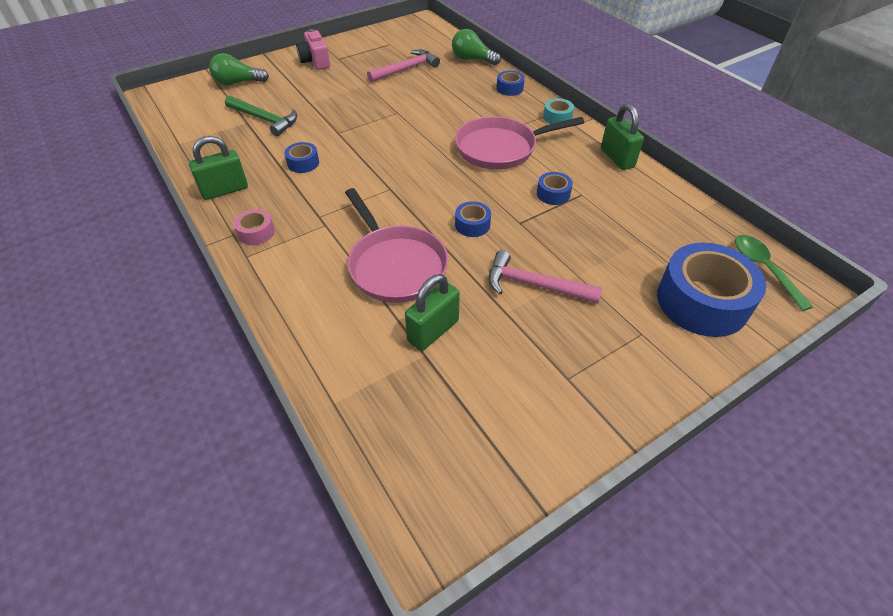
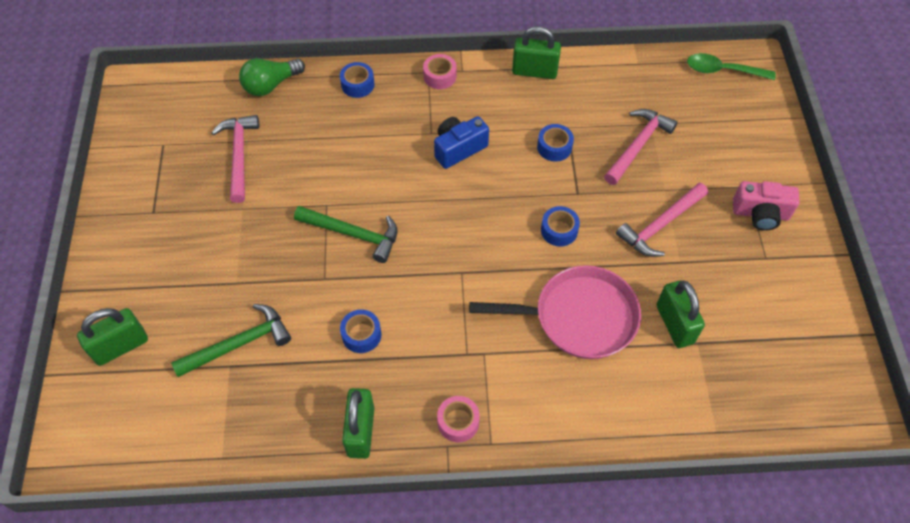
camera: 60 degrees left, 10 degrees up
(238, 83) = (121, 346): green light bulb -> green padlock
(315, 61) = (138, 239): pink camera -> pink camera (760, 214)
(383, 131) = (354, 234): none -> green hammer
(501, 148) = (458, 149): pink pan -> blue camera
(557, 117) = (440, 76): turquoise tape -> pink tape
(608, 241) = (638, 145): none -> pink hammer
(702, 301) = (735, 129): blue tape -> none

